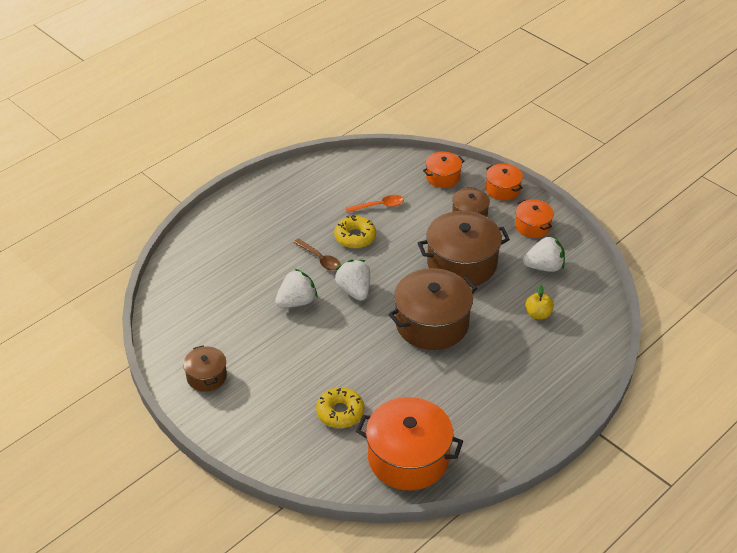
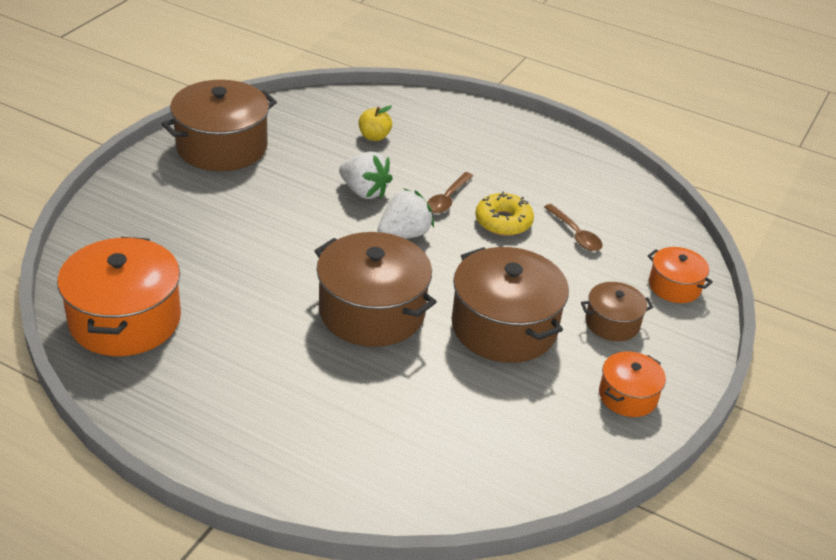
camera: 70 degrees right, 5 degrees down
(206, 376) = (222, 146): brown pot -> brown pot, size x1.90
(340, 412) = (190, 252): yellow donut -> none
(379, 206) = (575, 234): orange spoon -> brown spoon
(503, 189) = (690, 353): orange pot -> none
(538, 314) = (435, 422): yellow apple -> yellow apple (374, 137)
(544, 267) = (542, 419): white strawberry -> none

